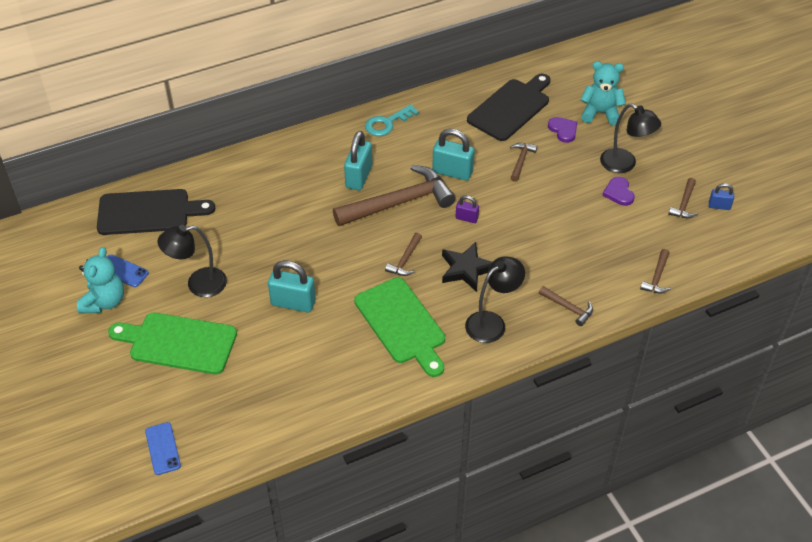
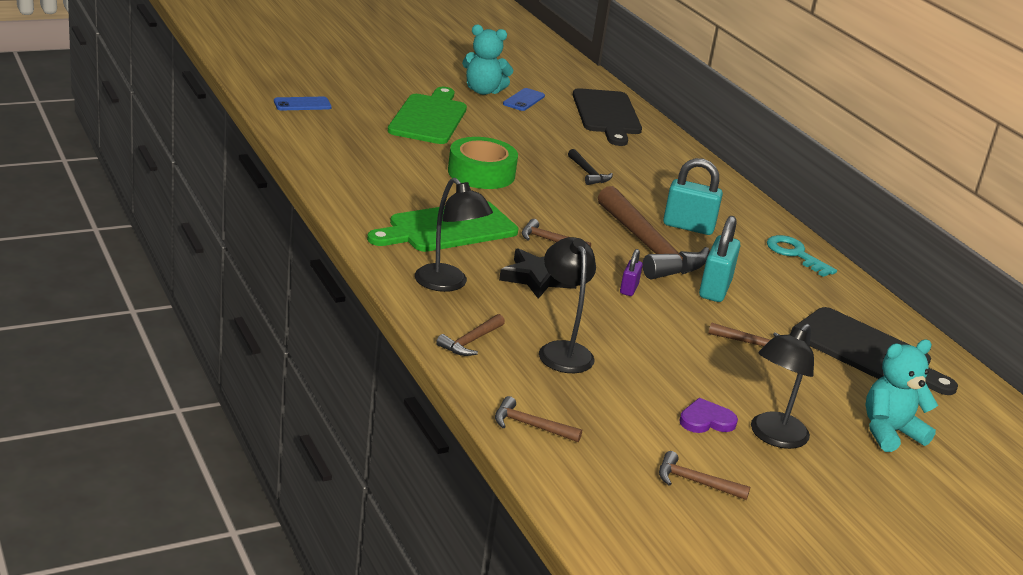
camera: 85 degrees right, 20 degrees down
(198, 284) = (507, 131): black lamp -> black lamp (562, 351)
(276, 231) = (588, 173): none -> black hammer
(293, 303) = (481, 173): turquoise padlock -> green tape
(563, 130) = (833, 390): purple heart -> none
(600, 113) = (890, 432): turquoise teddy bear -> turquoise teddy bear turned 120 degrees counterclockwise
(719, 206) = (698, 520): blue padlock -> none

